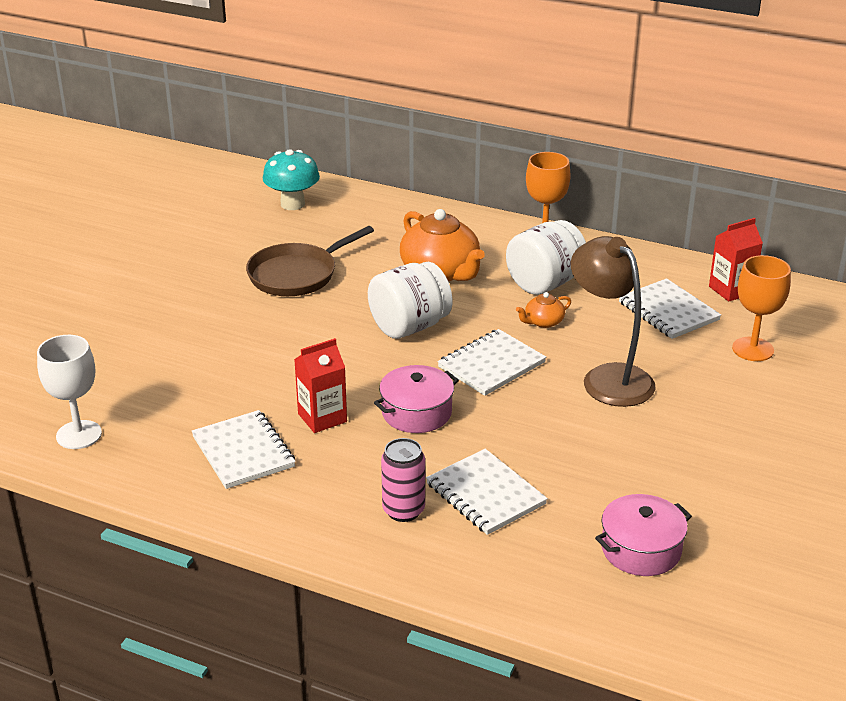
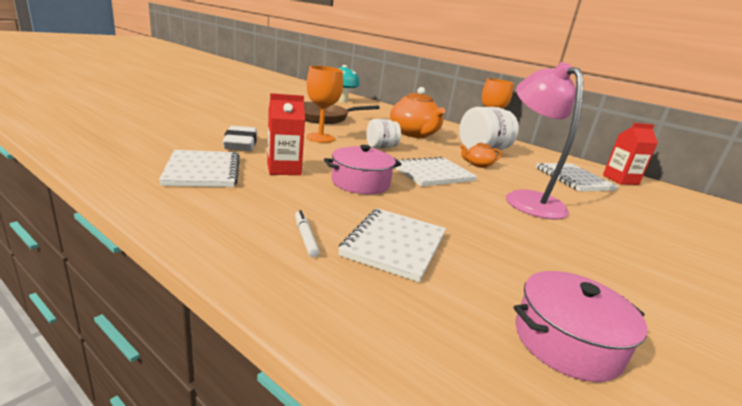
camera: 10 degrees right, 10 degrees down
(79, 435) = (96, 137): white goblet -> none
(240, 384) = (241, 143): none -> white eraser
(403, 510) = (305, 237): pink can -> white marker
(409, 326) = (381, 147): white jar -> white jar, size x0.59
(485, 494) = (394, 245): white notebook -> white notebook turned 45 degrees clockwise
(608, 377) = (527, 199): brown lamp -> pink lamp
(753, 349) = (649, 211): orange goblet -> orange goblet (320, 138)

